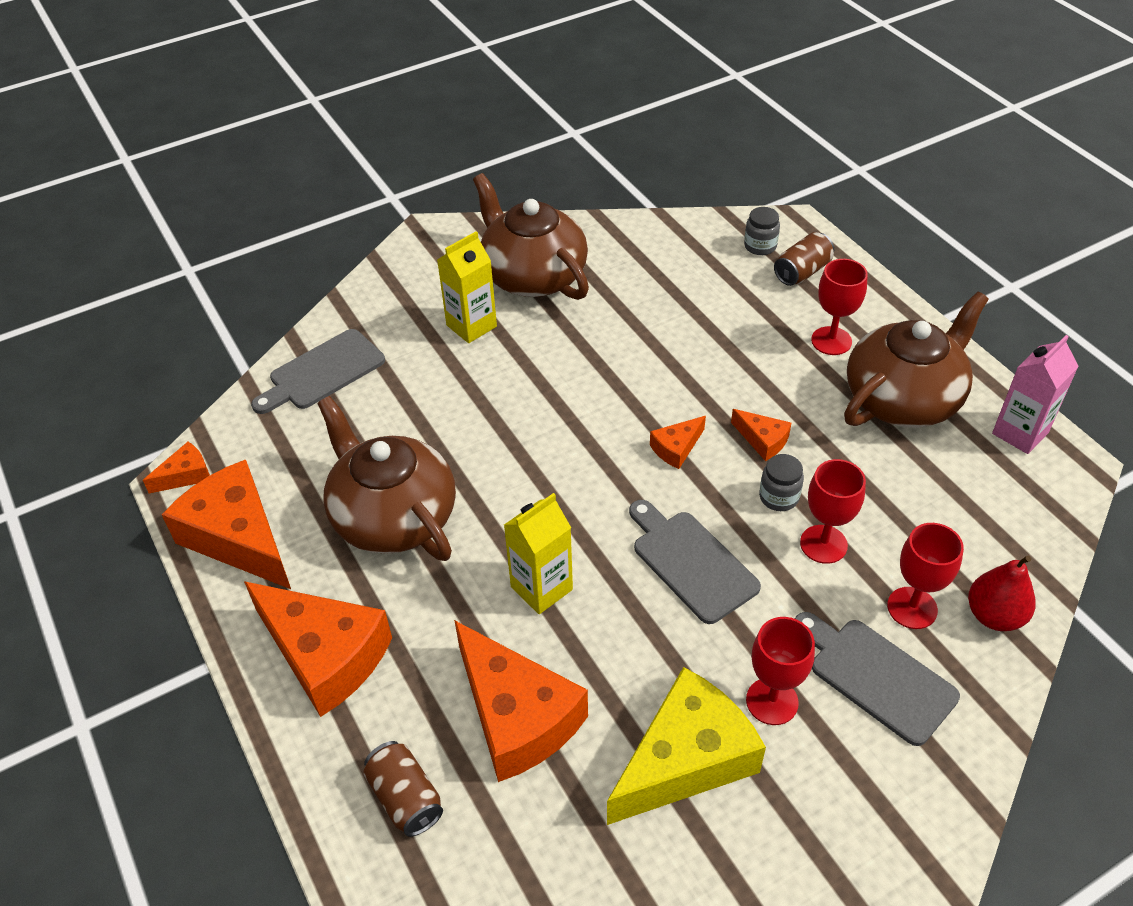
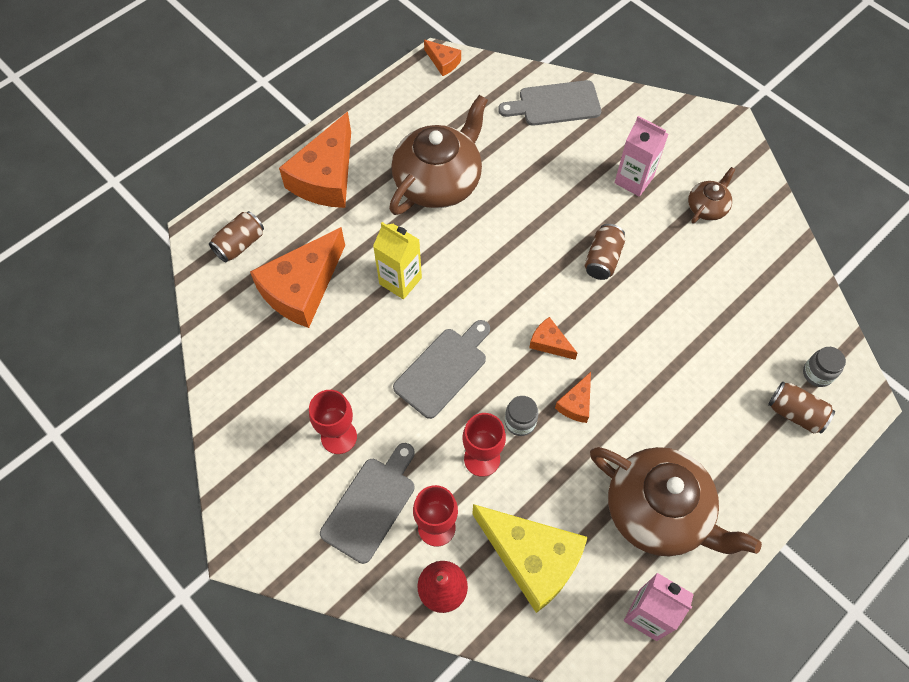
camera: 75 degrees right, 15 degrees up
(238, 537) = (401, 105): orange cheese -> none
(322, 372) = (555, 104): grey cutting board -> grey cutting board turned 45 degrees counterclockwise
(471, 326) = (633, 180): yellow carton -> pink carton
(533, 275) = (707, 207): brown teapot -> brown teapot, size x0.48
(573, 376) = (602, 259): none -> brown can
(685, 759) = (287, 389): yellow cheese -> yellow cheese (532, 558)
(831, 341) = (711, 446): red goblet -> none

